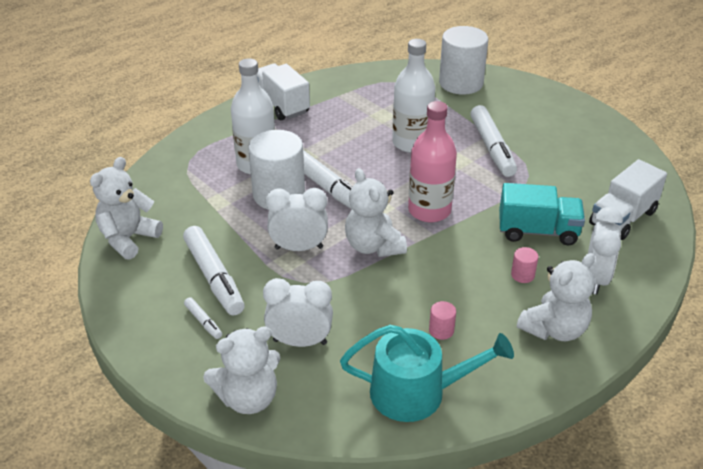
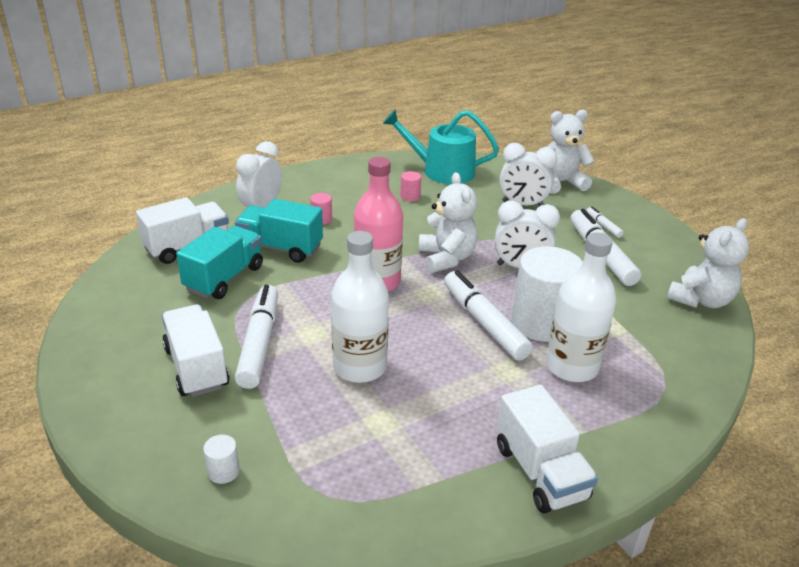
camera: 170 degrees left, 5 degrees down
(461, 83) = (223, 471): white cylinder -> white cylinder, size x0.41
(522, 127) = (196, 367): none -> white truck
(554, 329) = (323, 186): white teddy bear -> none
(561, 193) = (224, 278): none -> turquoise truck

